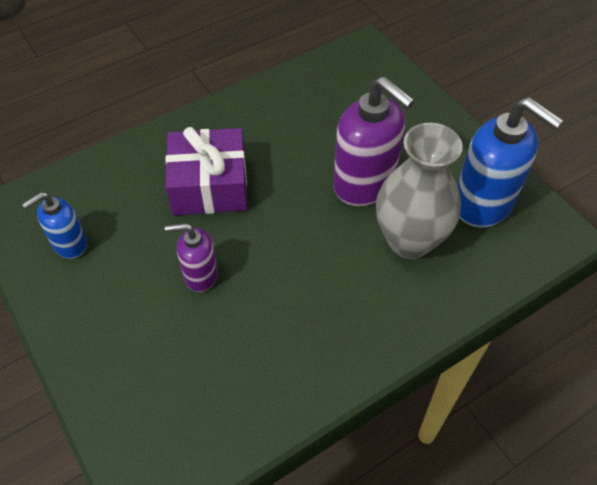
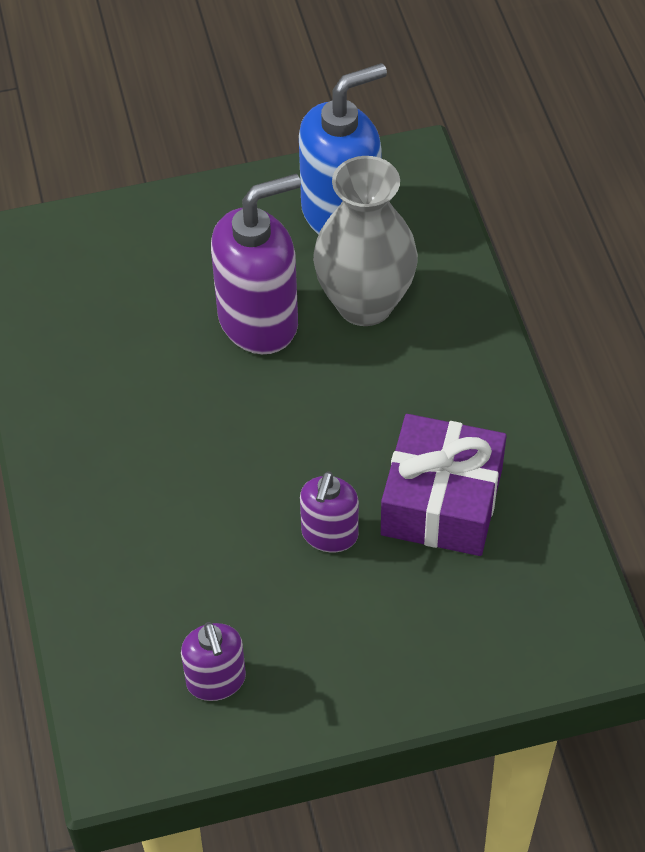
camera: 70 degrees left, 0 degrees up
(69, 244) = (216, 681): blue soap dispenser -> purple soap dispenser
(209, 185) = (185, 492): purple gift -> purple gift (442, 501)

